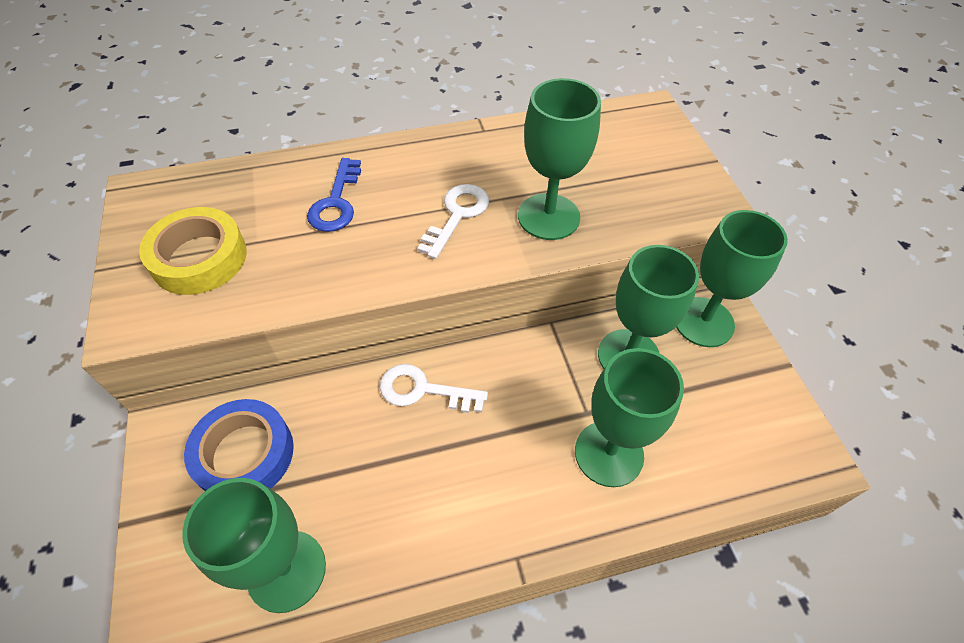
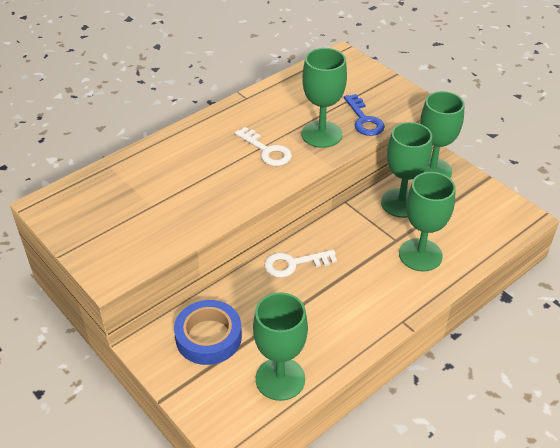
camera: 25 degrees left, 10 degrees down
(199, 258) = (122, 227): yellow tape -> none
(336, 202) = (185, 168): blue key -> blue key (364, 120)
(457, 215) = (267, 151): white key -> white key turned 135 degrees clockwise

